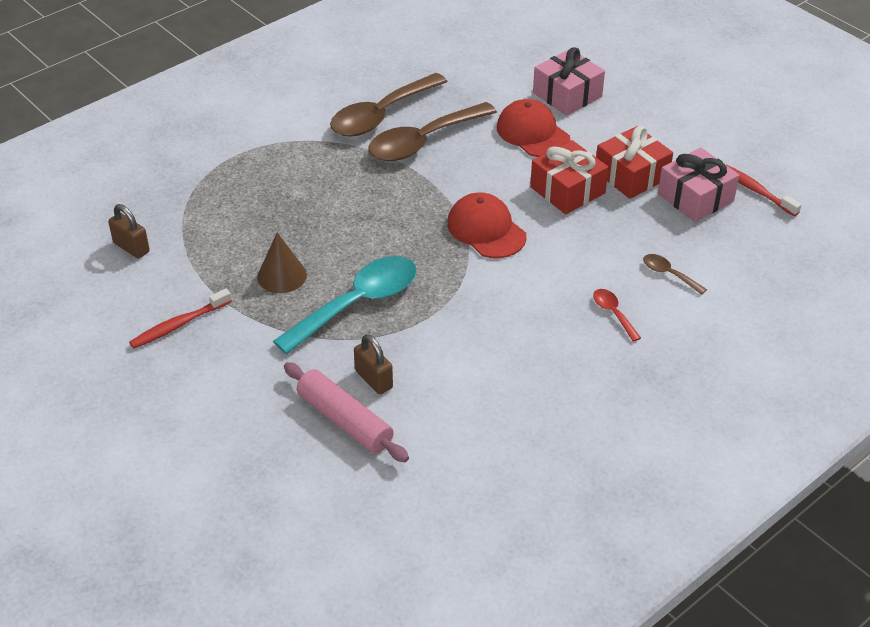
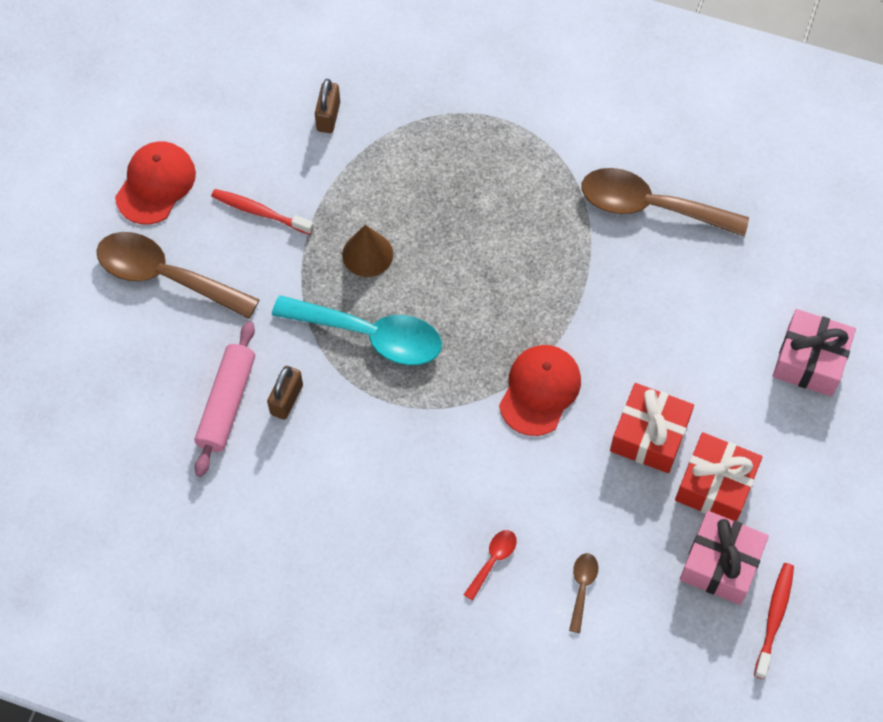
camera: 60 degrees right, 20 degrees up
(424, 141) = (636, 266): brown spoon -> brown spoon (166, 276)
(533, 133) = (719, 359): red cap -> red cap (155, 184)

